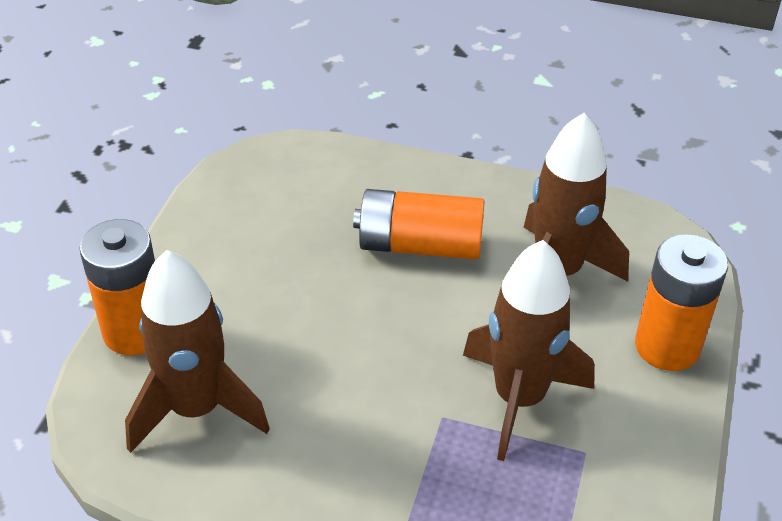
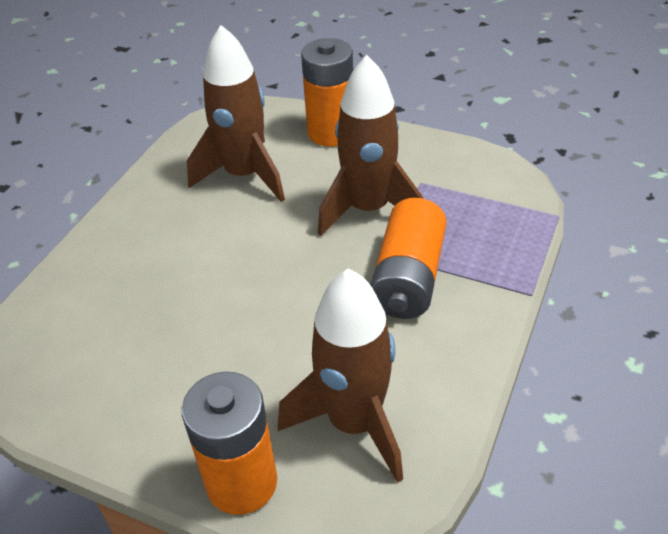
camera: 80 degrees left, 0 degrees up
(419, 245) = (188, 252): orange battery -> orange battery (408, 277)

